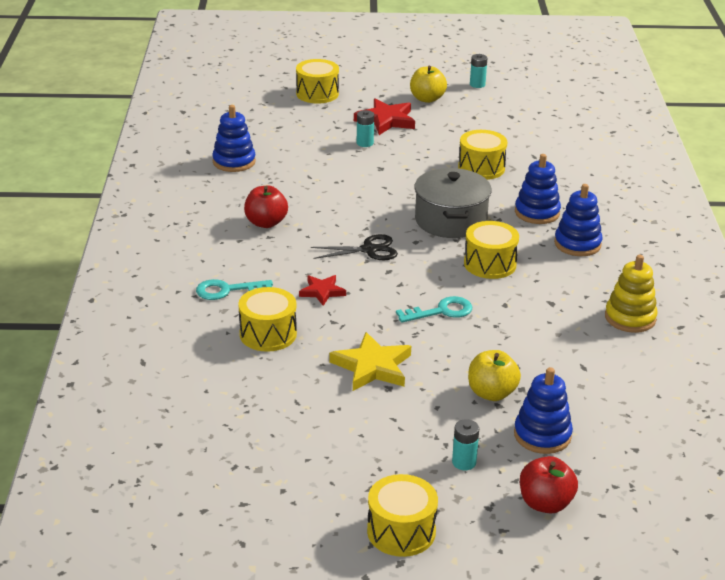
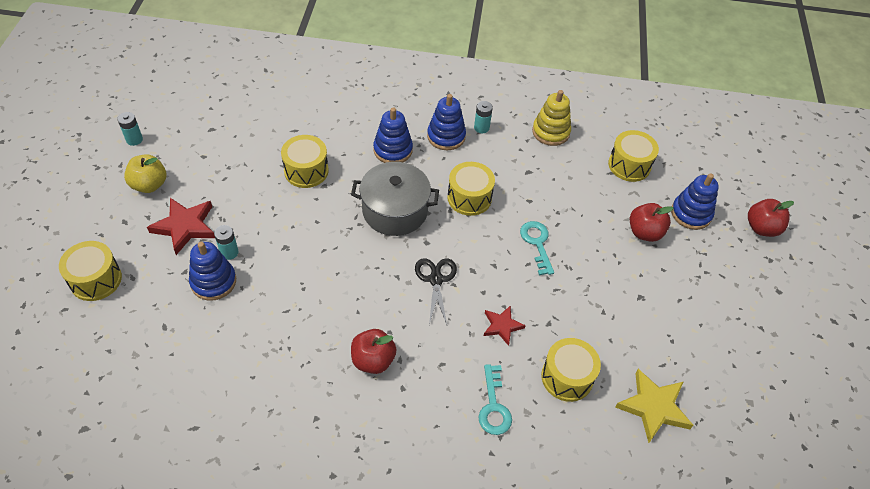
camera: 85 degrees left, 20 degrees up
(234, 162) = (234, 380): blue stacking toy -> blue stacking toy (213, 281)
(372, 366) = (613, 304): yellow star -> yellow star (653, 407)
(401, 531) = (803, 315): yellow drum -> yellow drum (629, 165)
(464, 462) = (725, 265): turquoise battery -> turquoise battery (481, 128)
(491, 393) = (644, 232): yellow apple -> red apple

